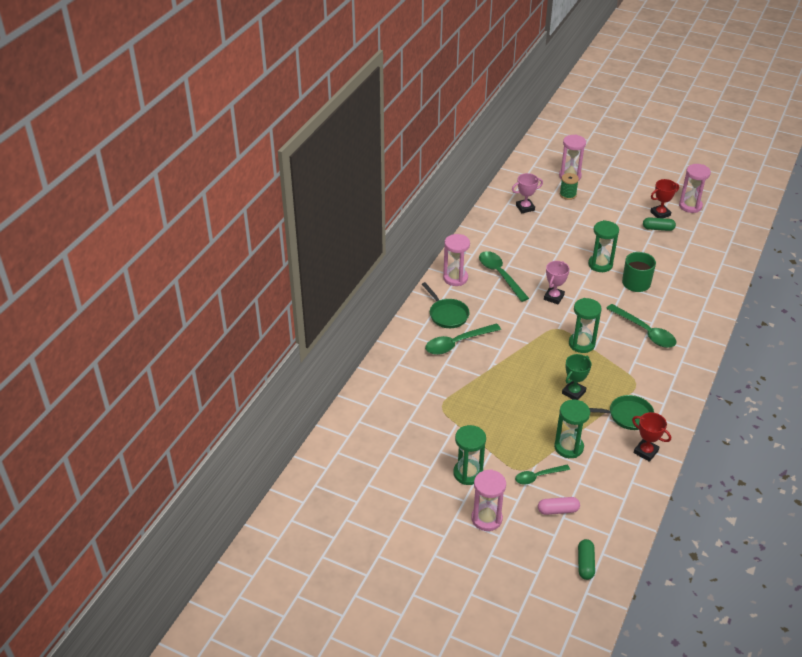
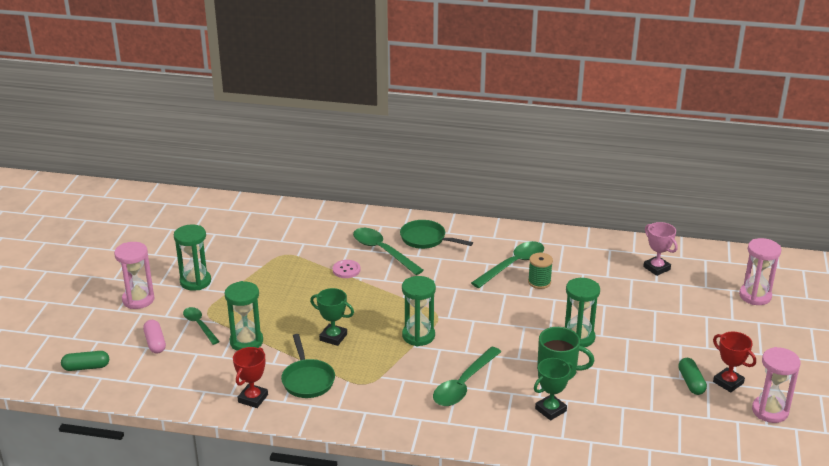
camera: 75 degrees right, 10 degrees down
(447, 314) = (426, 239): green pan -> green pan turned 75 degrees clockwise
(455, 278) = (490, 236): pink hourglass -> none
(479, 370) = (346, 270): none -> pink button
(554, 297) = (493, 307): pink trophy -> none
(568, 195) = (710, 298): green spool -> green spool (539, 282)
(678, 296) = (550, 410): none -> green trophy

